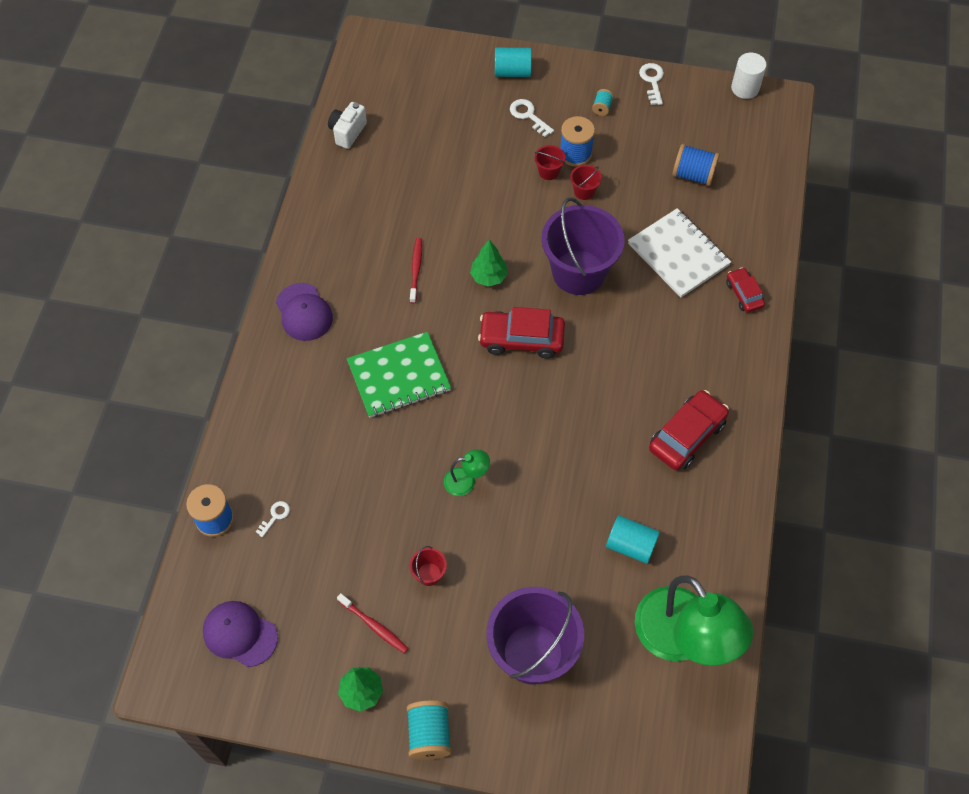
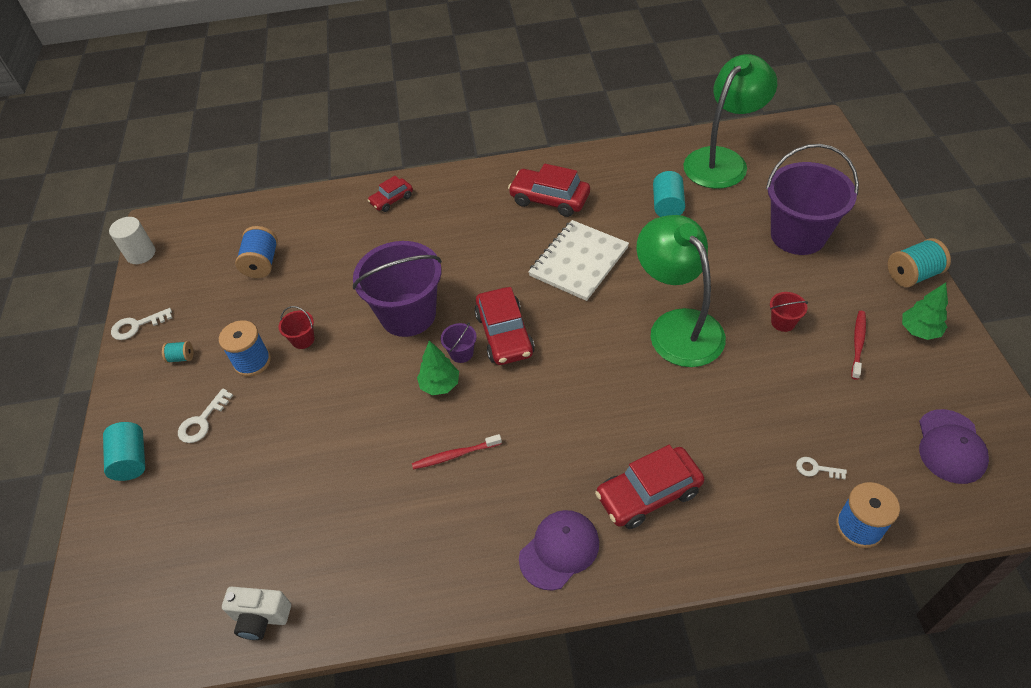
camera: 105 degrees left, 10 degrees down
(316, 387) = (648, 494): none -> red car
(399, 376) = (596, 421): green notebook -> none
(466, 481) = (677, 326): green lamp -> green lamp, size x2.33
(515, 301) = (461, 353): none -> purple bucket
(548, 171) = (282, 377): red bucket -> none
(678, 254) = (362, 250): white notebook -> white notebook (578, 262)

